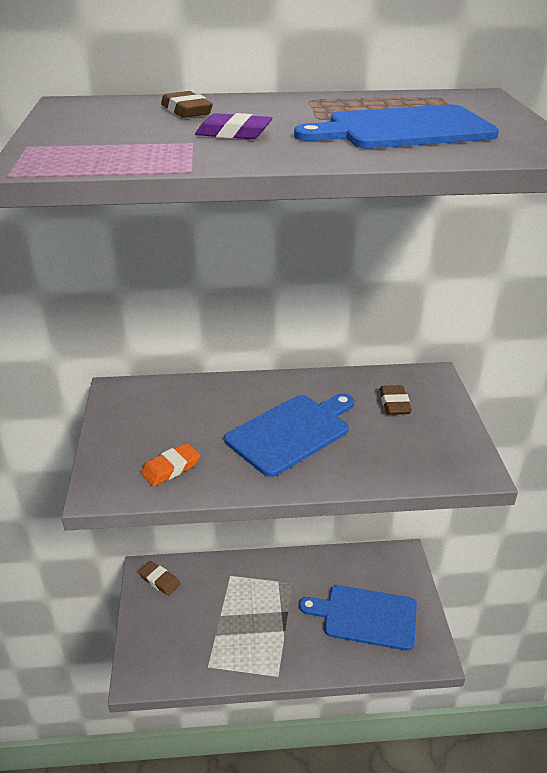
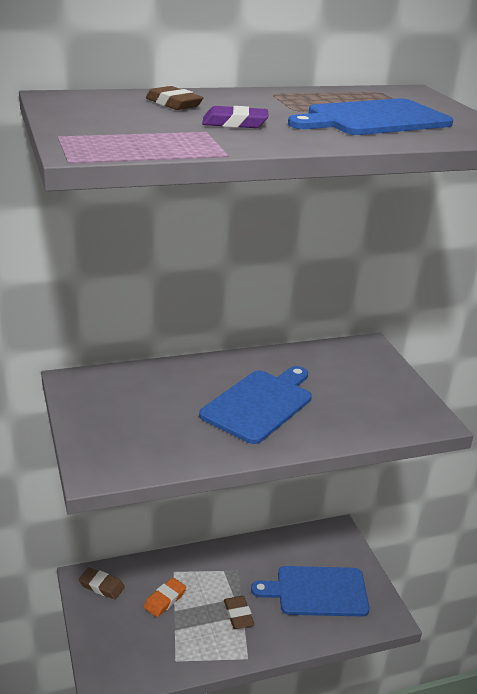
camera: 15 degrees left, 5 degrees down
(171, 468) = (157, 445): orange eraser -> orange eraser (165, 600)
(394, 403) = (343, 372): brown eraser -> brown eraser (238, 615)

